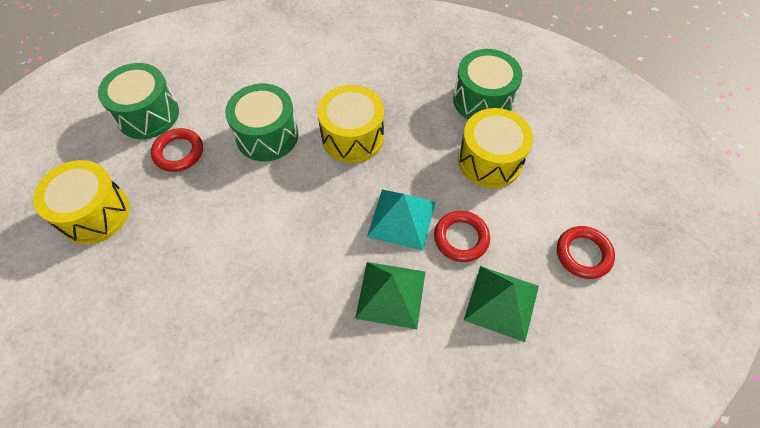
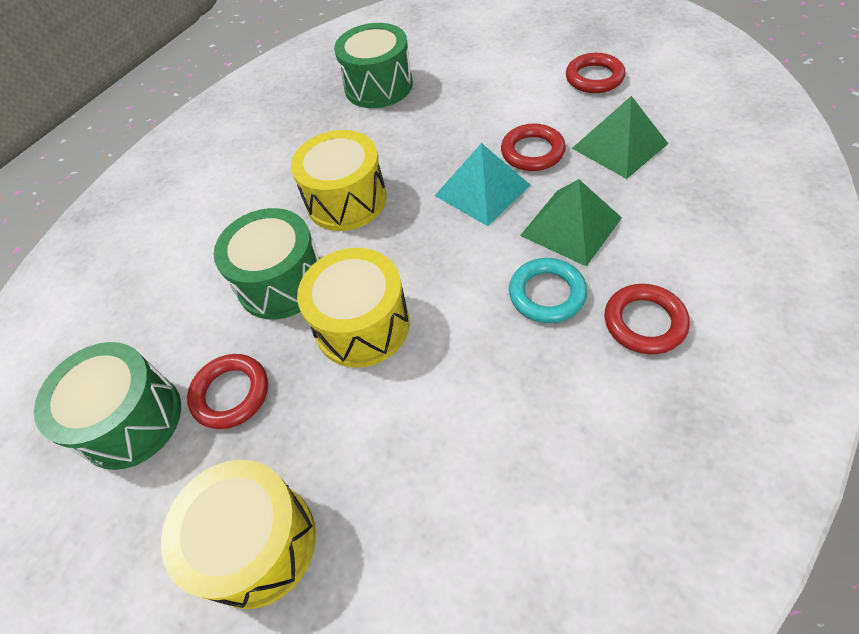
camera: 55 degrees left, 5 degrees down
(317, 375) = (644, 322): none -> red ring
(318, 300) = (547, 294): none -> turquoise ring
(489, 160) = (454, 104): yellow drum -> yellow drum (362, 325)

